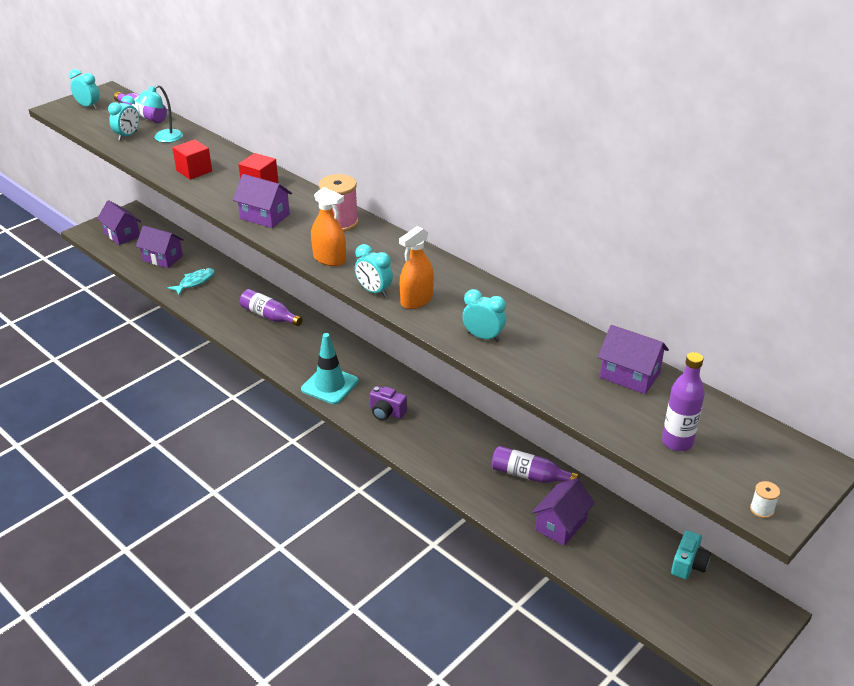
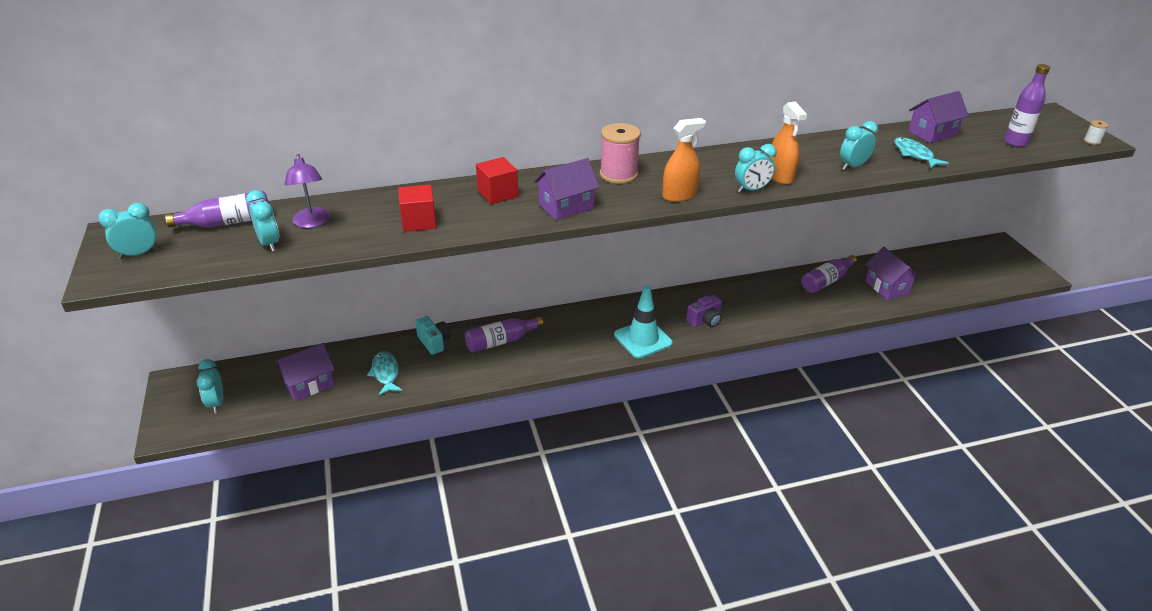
camera: 60 degrees left, 0 degrees up
(122, 235) = (216, 403): purple house -> turquoise clock
(163, 138) = (312, 222): turquoise lamp -> purple lamp
(556, 371) = (914, 154): none -> turquoise fish
(688, 564) = (947, 254): turquoise camera -> turquoise camera (434, 342)

